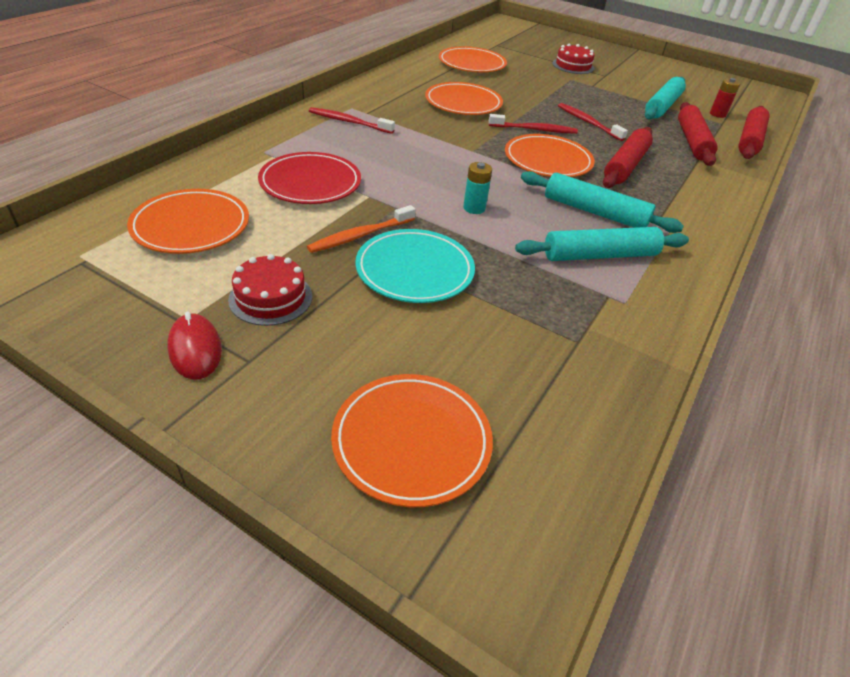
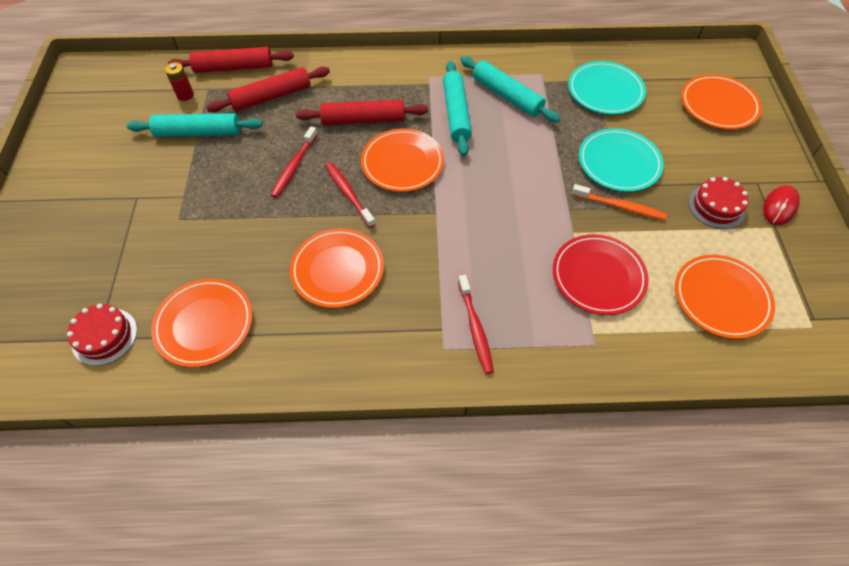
camera: 120 degrees left, 15 degrees up
(474, 208) = (521, 170): turquoise battery -> none
(547, 337) = (605, 91): none -> turquoise plate
(573, 66) = (125, 233): red cake -> red cake (104, 336)

